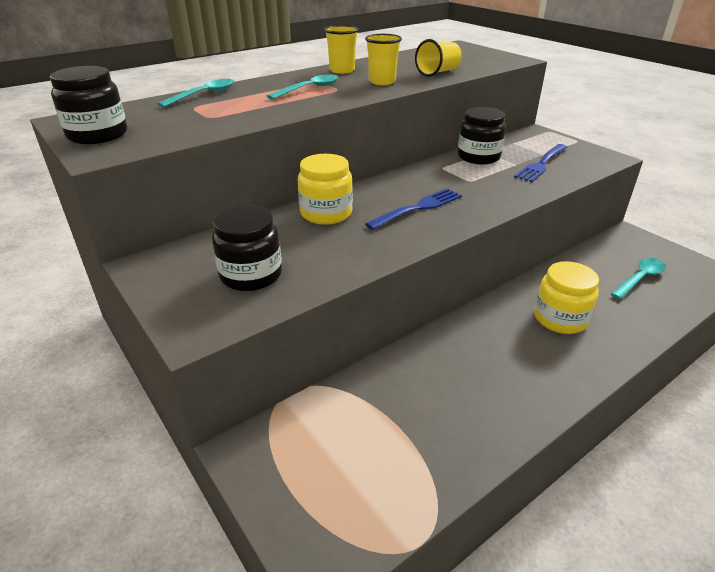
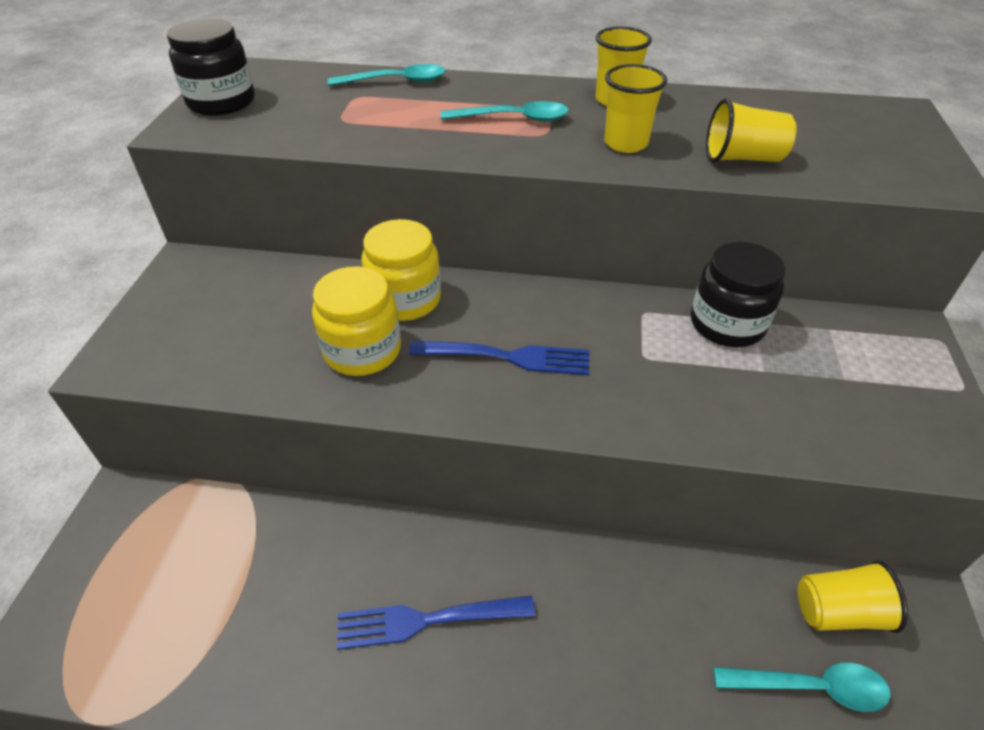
camera: 45 degrees right, 10 degrees up
(251, 275) = (231, 333): black jar -> none
(541, 164) = (808, 394): blue fork -> blue fork (428, 620)
(560, 318) = (585, 637): yellow jar -> yellow jar (362, 351)
(613, 252) = (839, 611): none -> yellow cup

